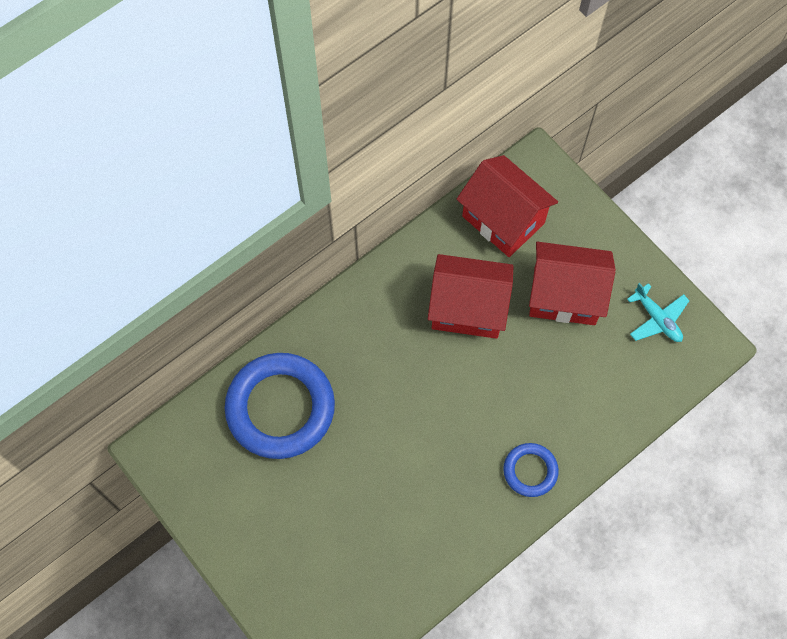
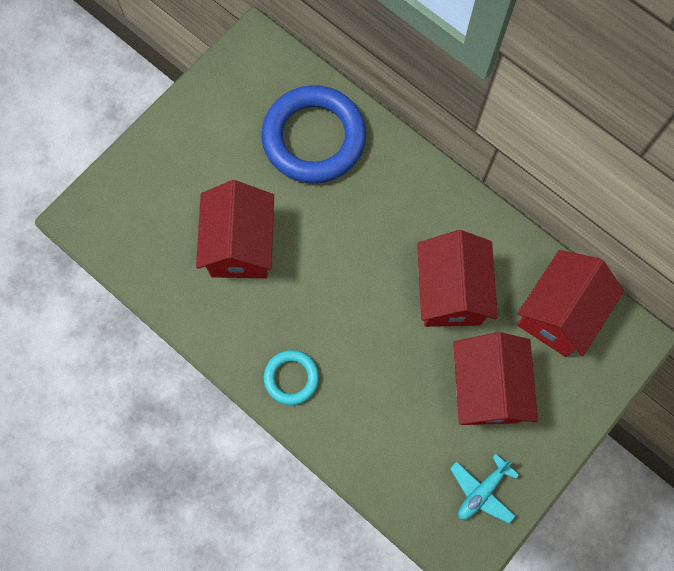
camera: 80 degrees right, 5 degrees up
(384, 500) = (240, 245): none -> red house
(530, 471) = (291, 378): blue ring -> turquoise ring

